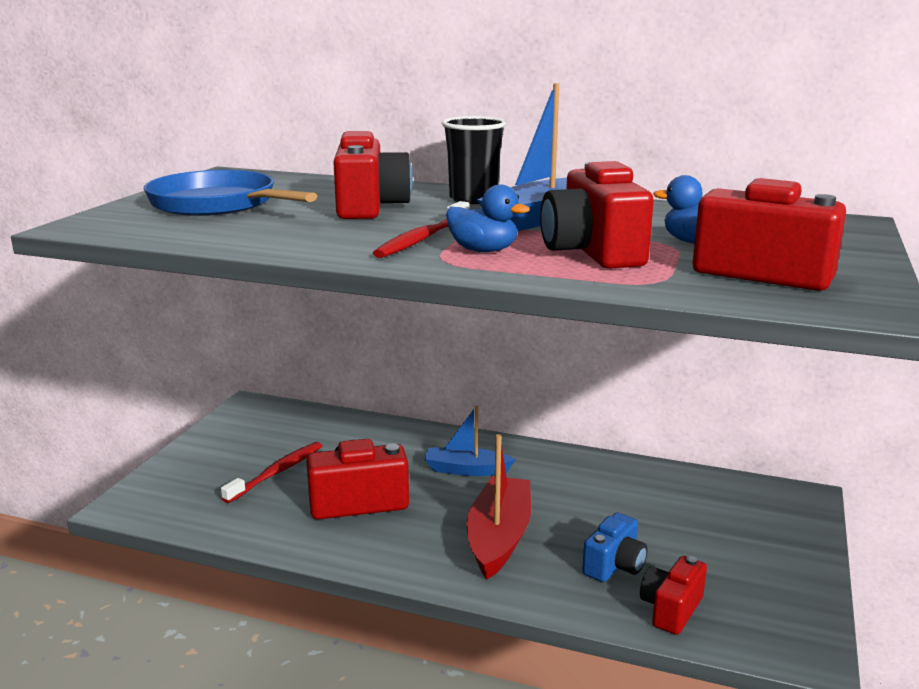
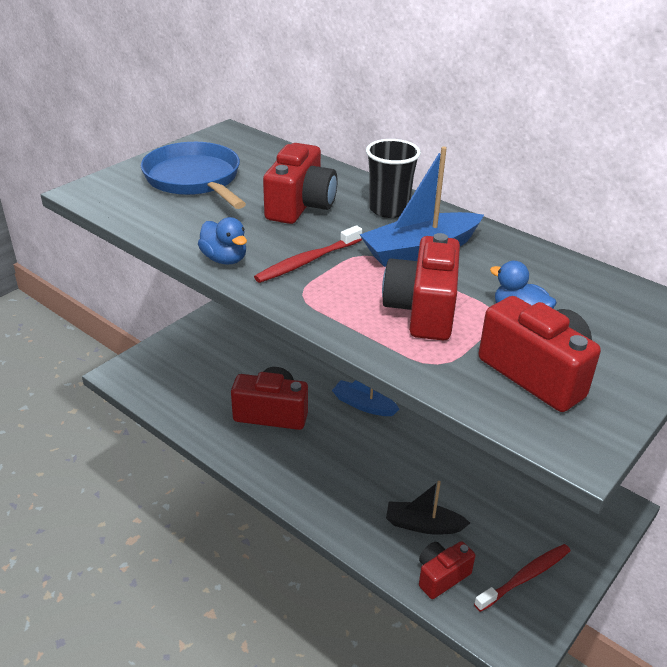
camera: 20 degrees right, 15 degrees up
(277, 472) = (229, 371): red toothbrush -> red toothbrush (525, 577)
(483, 250) = (340, 288): blue duck -> blue duck (224, 259)
(499, 537) = (353, 474): red boat -> none
(614, 565) = (423, 525): blue camera -> black boat

